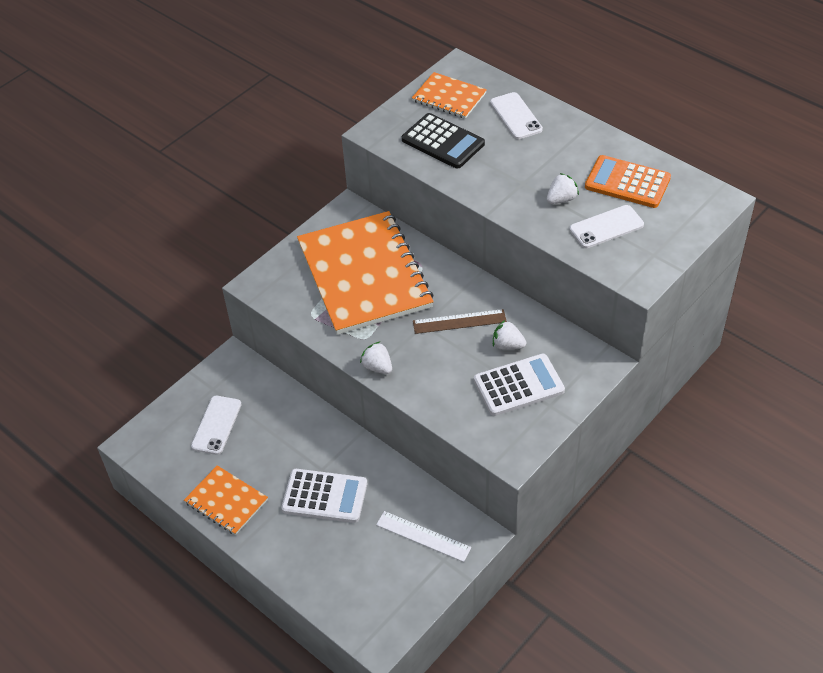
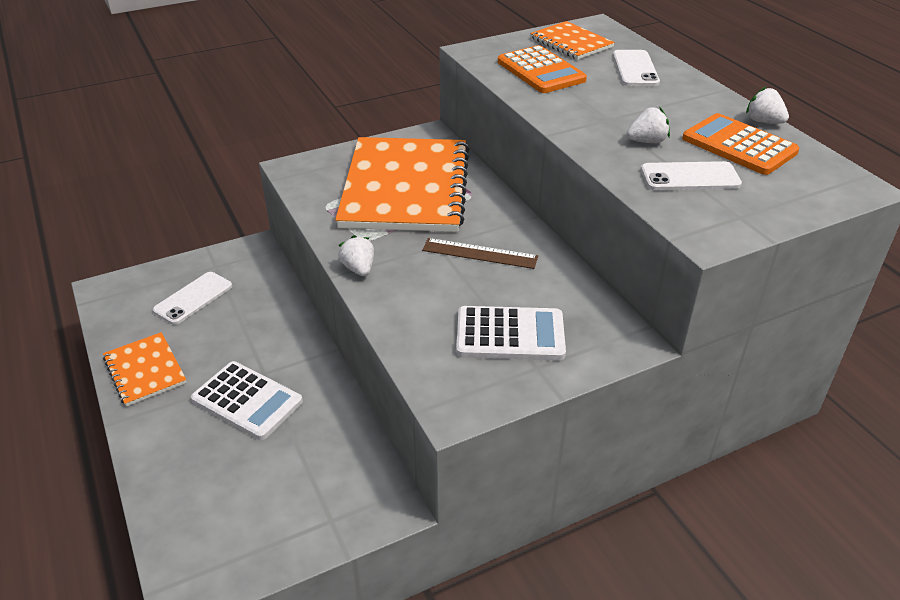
camera: 20 degrees right, 10 degrees down
(423, 536) = (325, 483): white ruler -> none
(443, 142) = (541, 71): black calculator -> orange calculator
(507, 345) = (522, 291): white strawberry -> white strawberry (763, 121)

